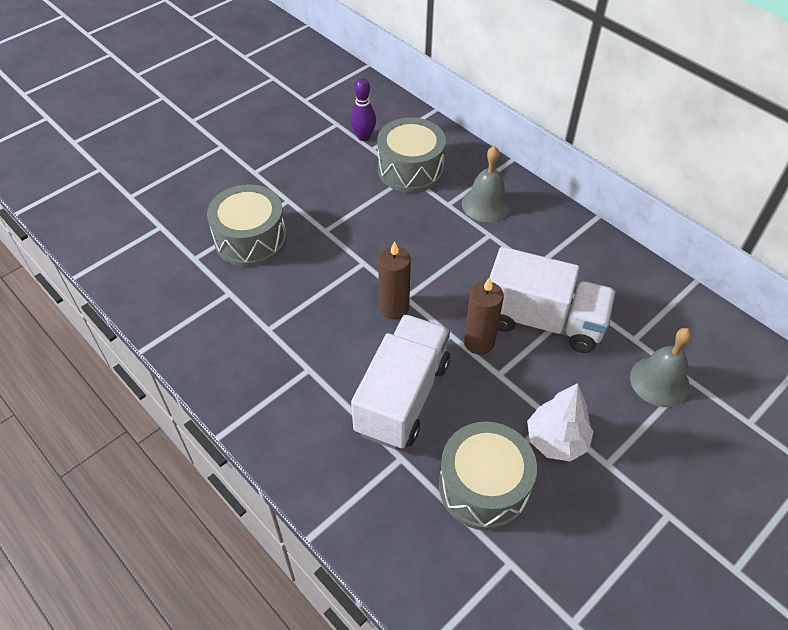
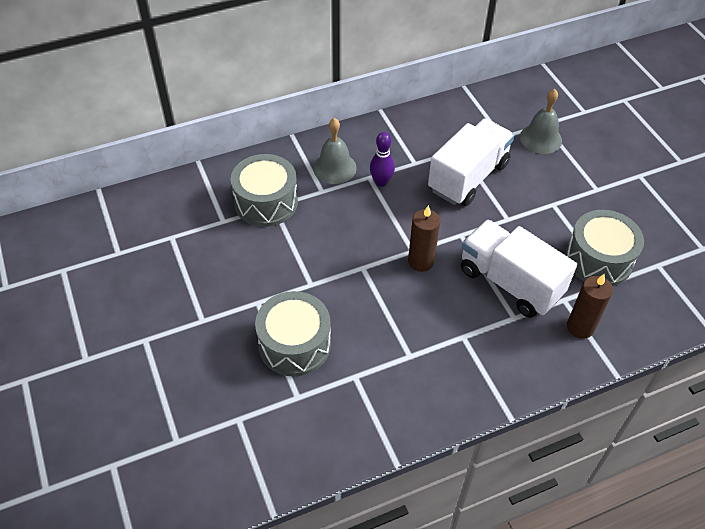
camera: 70 degrees left, 0 degrees up
(363, 137) = (203, 222): purple bowling pin -> purple bowling pin (381, 182)
(479, 342) = (474, 220): brown candle -> brown candle (580, 327)
(556, 440) = (572, 208): white tree -> none

